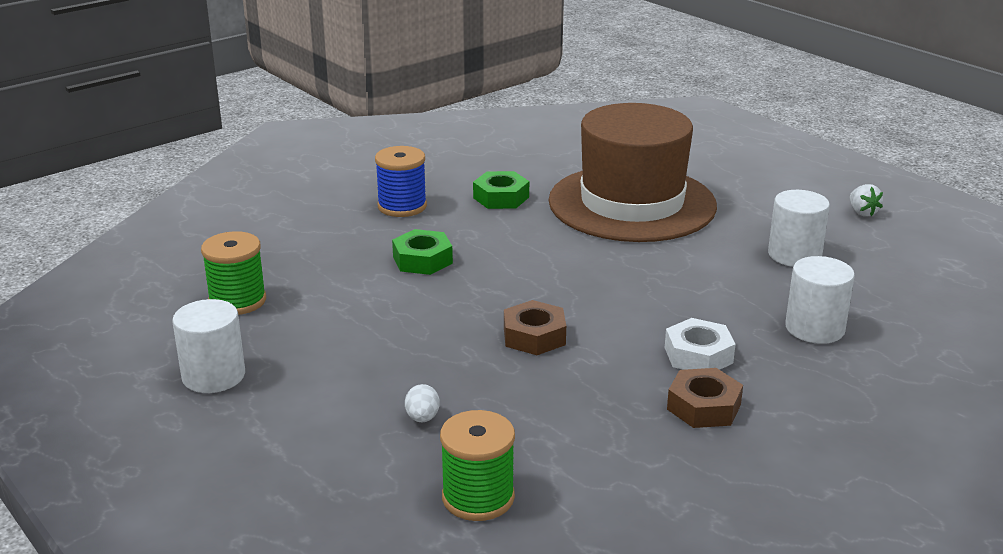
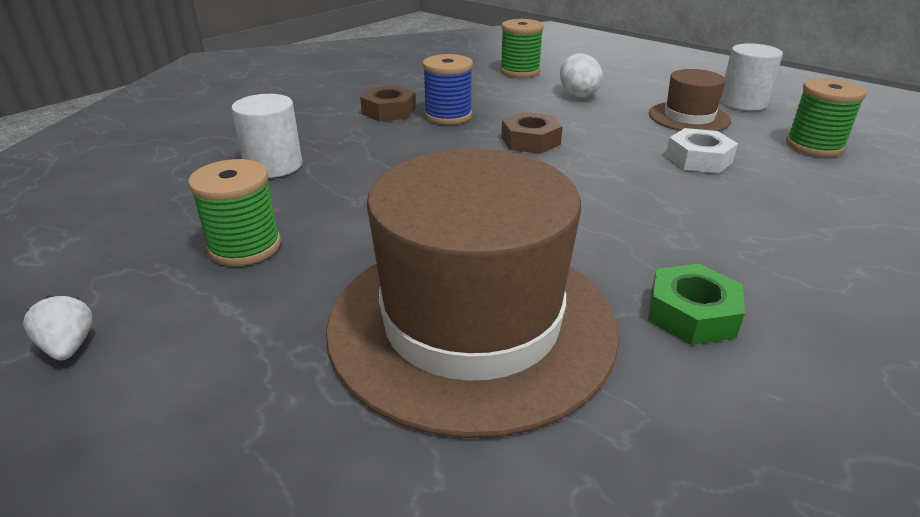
camera: 170 degrees right, 5 degrees up
(317, 355) = (689, 117): none -> brown hat
(402, 206) = (818, 277): blue spool -> blue spool (448, 116)
(422, 260) = (696, 198): green nut -> none
(422, 418) = (578, 94): white egg -> white egg, size x1.69
(698, 355) = (388, 138): white nut -> white nut (698, 159)
(794, 255) = (245, 246): white cylinder -> green spool

